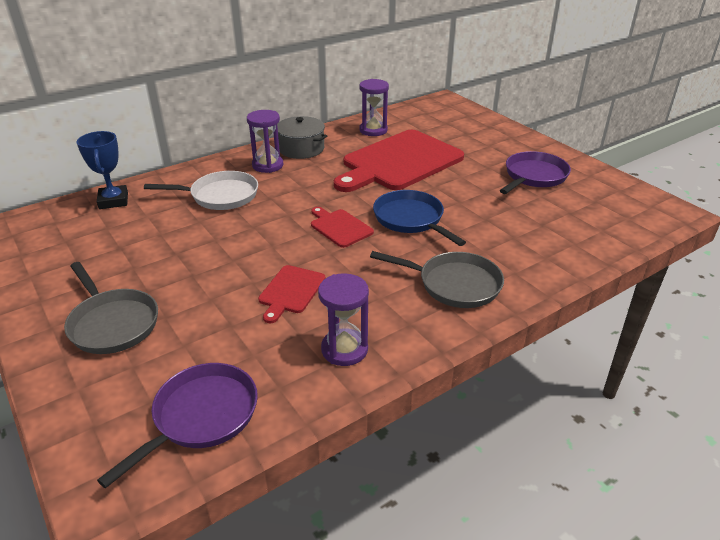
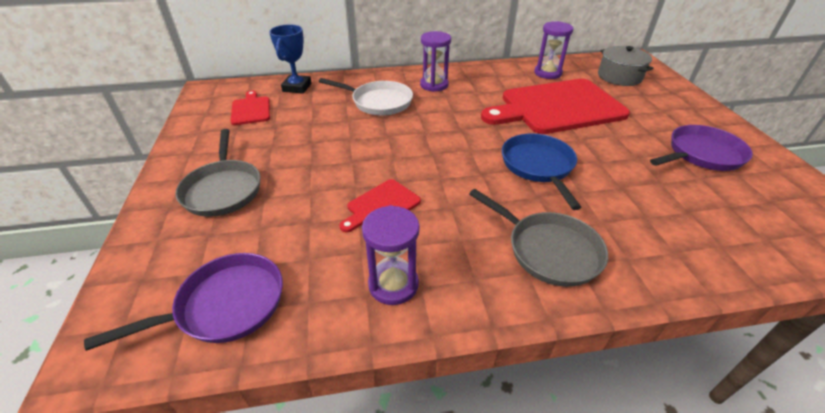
camera: 25 degrees right, 5 degrees up
(301, 149) = (472, 76): grey pot -> grey pot (619, 77)
(339, 227) = (463, 156): red cutting board -> red cutting board (251, 109)

